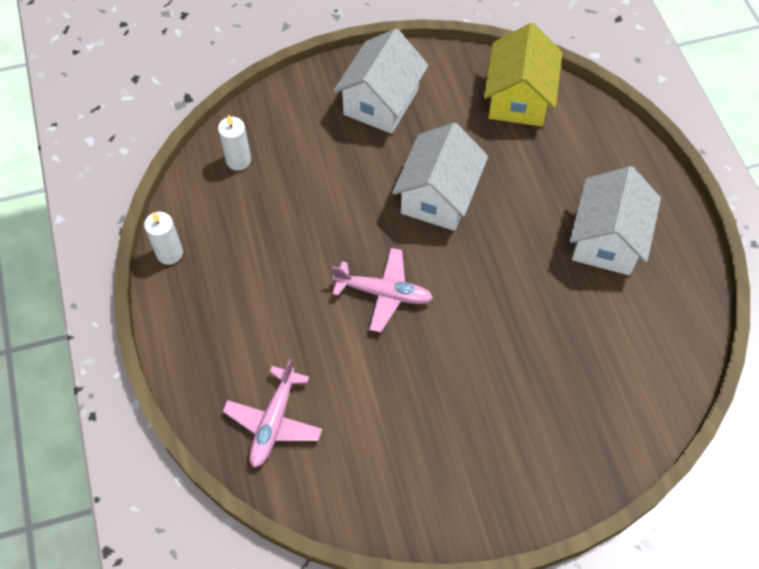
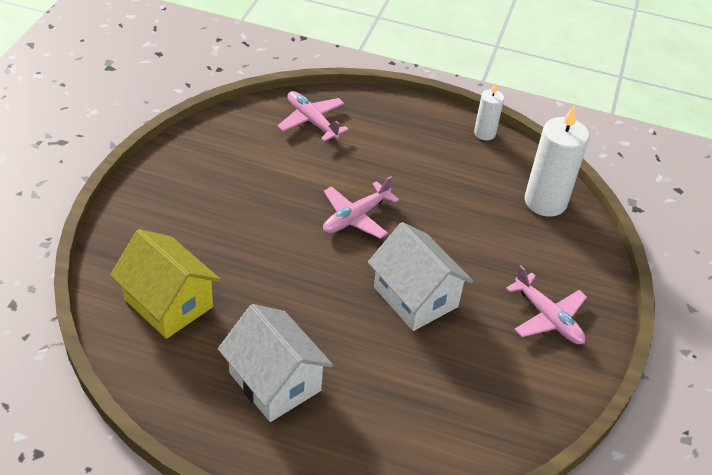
camera: 120 degrees right, 15 degrees down
(238, 160) = (545, 202): white candle -> white candle, size x1.83
(381, 102) = (548, 317): white house -> pink plane
(518, 98) = (481, 423): yellow house -> yellow house (168, 303)

